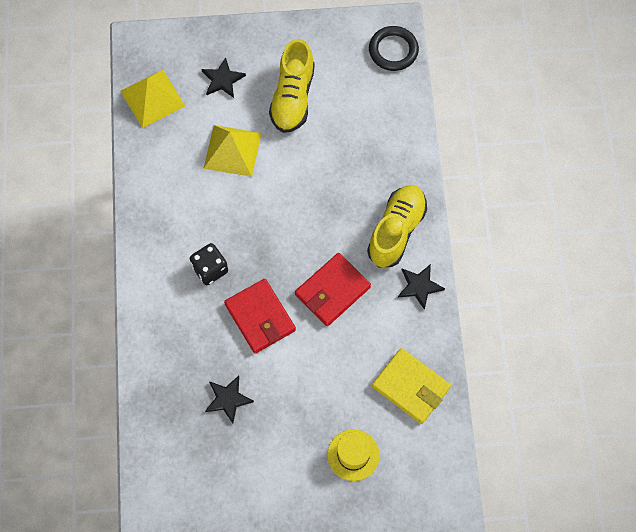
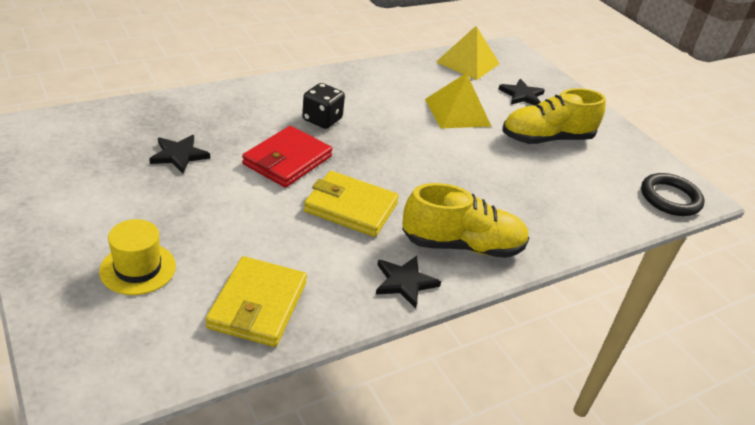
camera: 60 degrees right, 30 degrees down
(332, 291) = (351, 207): red wallet -> yellow wallet

